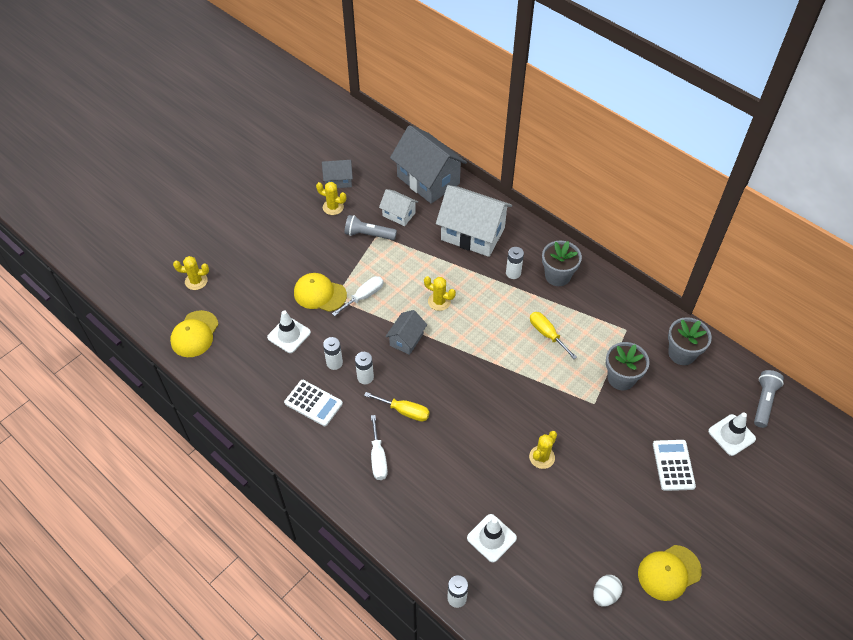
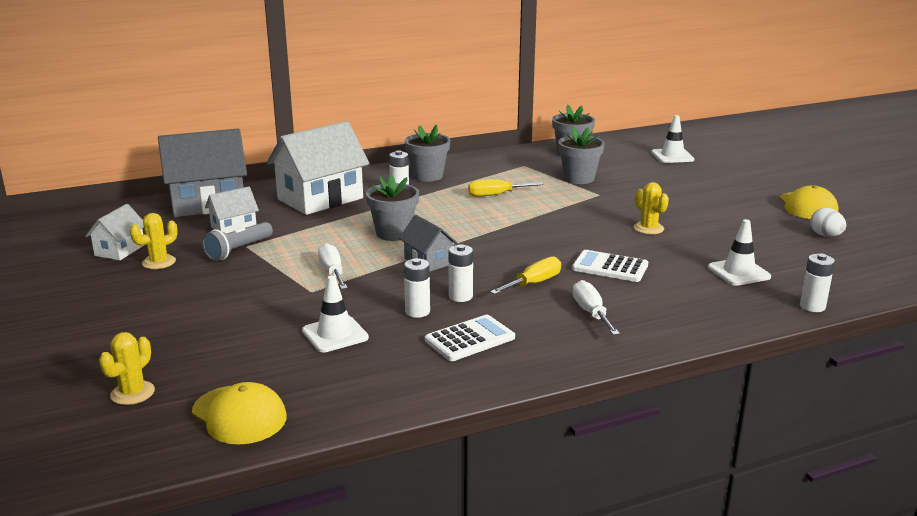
camera: 65 degrees left, 30 degrees down
(319, 294) = (291, 299): yellow cap -> none
(338, 180) = (120, 250): grey house -> white house
(378, 458) = (591, 313): white screwdriver -> white screwdriver turned 120 degrees counterclockwise
(439, 301) = (393, 233): yellow cactus -> grey flower pot
(673, 465) = (691, 181): white calculator -> white calculator (610, 267)
(764, 402) = (646, 140): grey flashlight -> none

